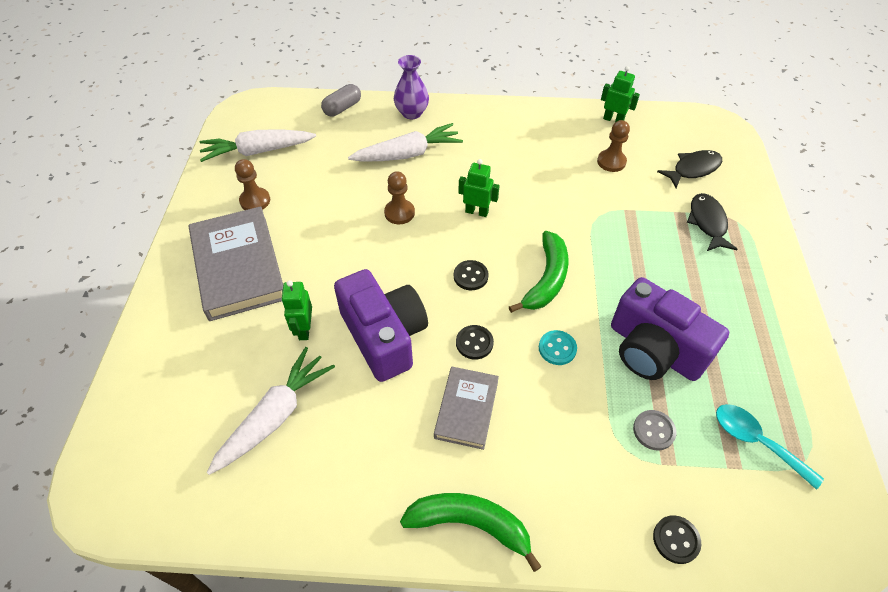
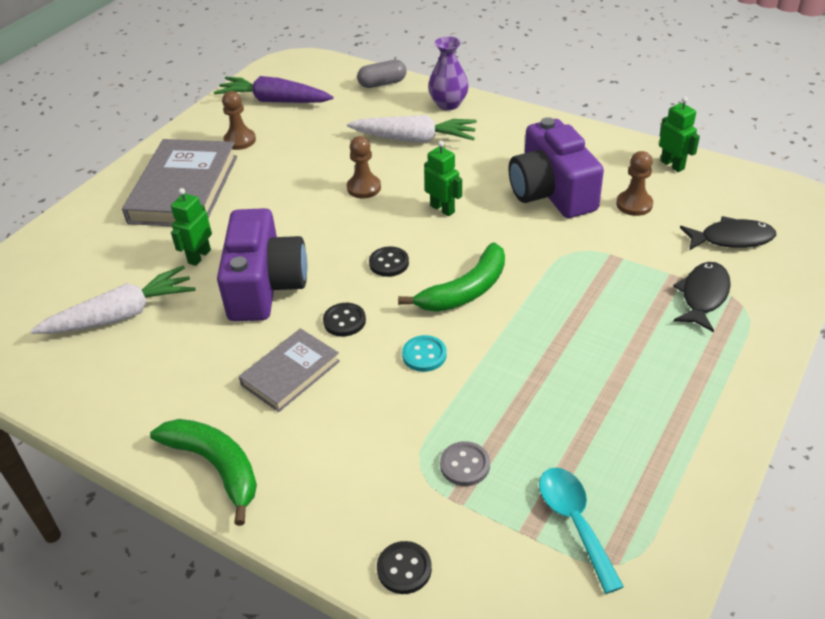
camera: 30 degrees right, 10 degrees down
(257, 151) = (274, 101): white carrot -> purple carrot
(654, 349) = (530, 393): purple camera -> purple camera (551, 192)

